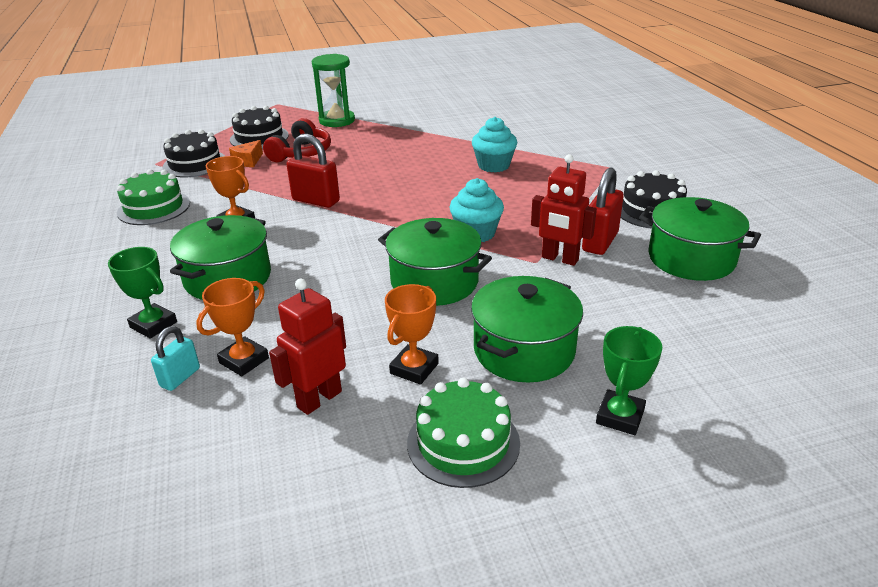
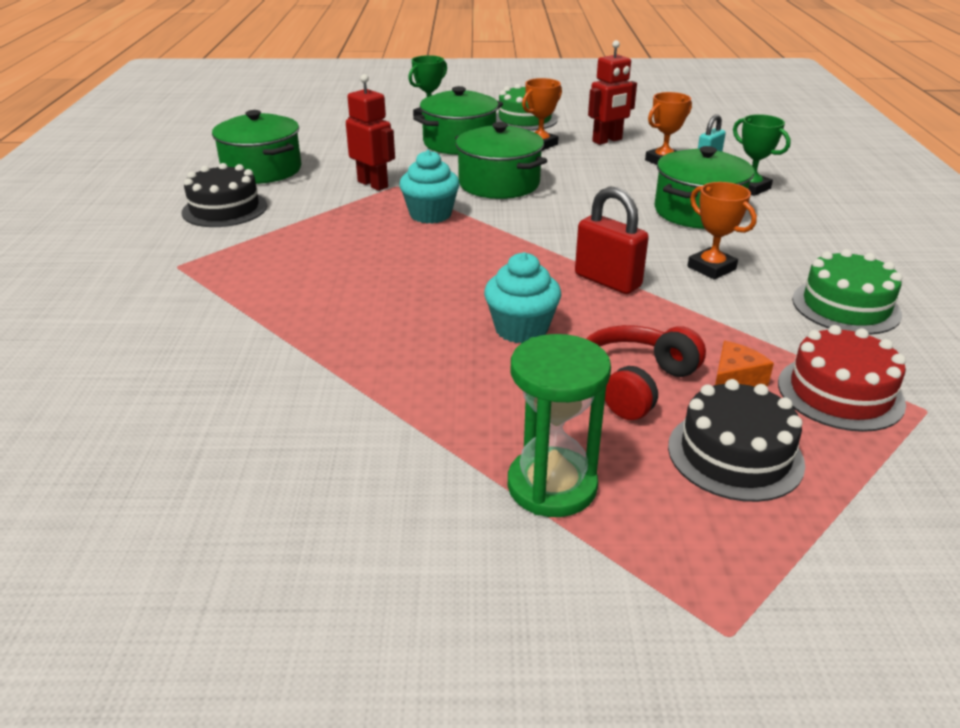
camera: 165 degrees left, 0 degrees up
(195, 163) = (840, 393): black cake -> red cake
(493, 165) = (327, 296): turquoise cupcake -> turquoise cupcake (521, 329)
(600, 242) = (319, 191): red padlock -> none

